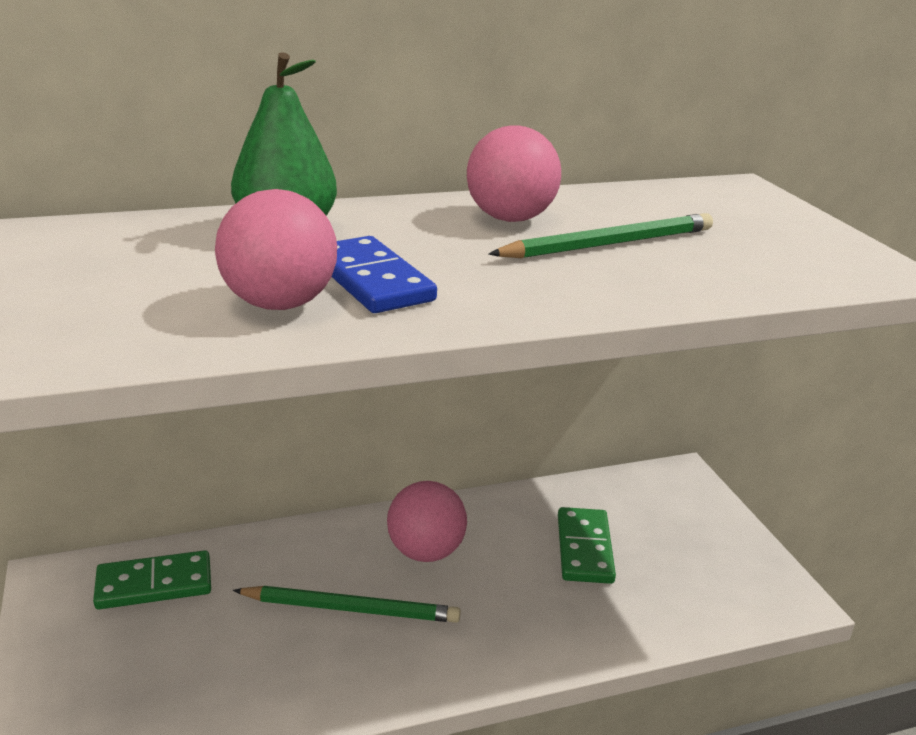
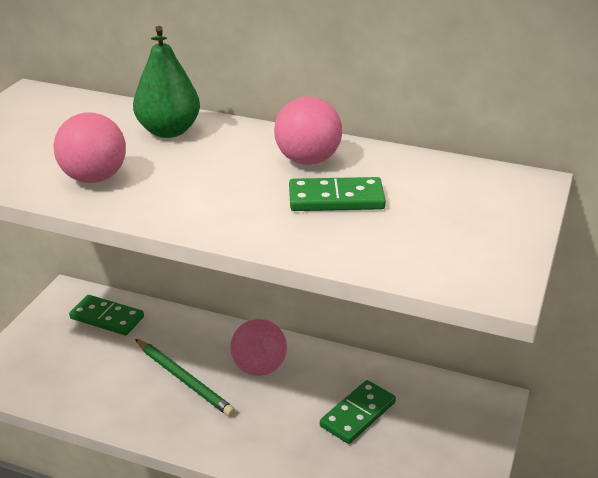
camera: 40 degrees right, 5 degrees up
(372, 280) = (159, 179): blue domino -> none
(608, 244) = (336, 199): green pencil -> green domino

